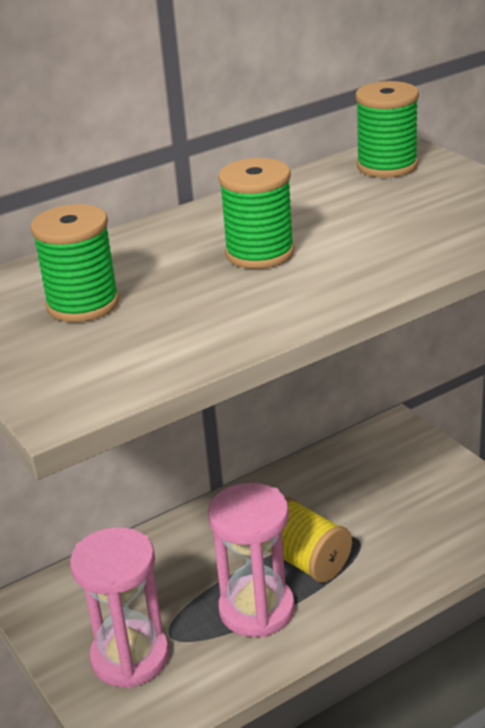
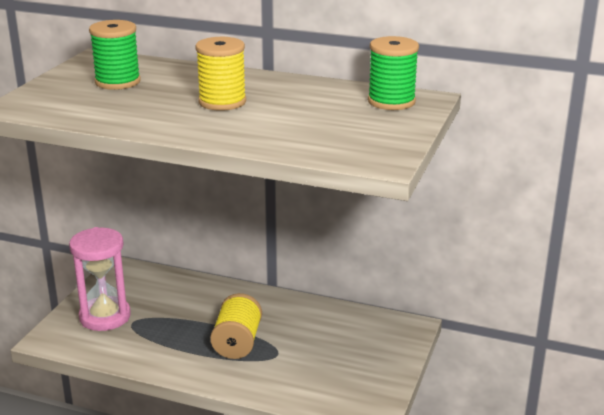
camera: 50 degrees right, 5 degrees down
(257, 610) = (178, 342): pink hourglass -> none
(259, 253) = (222, 102): green spool -> yellow spool

